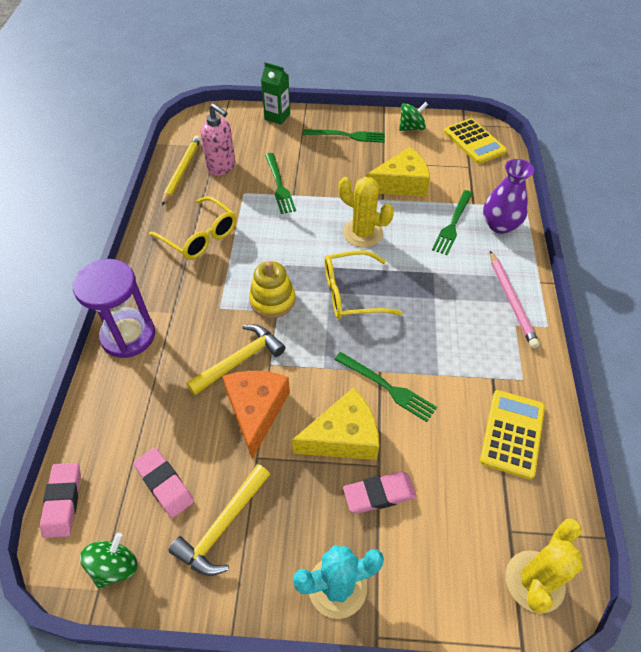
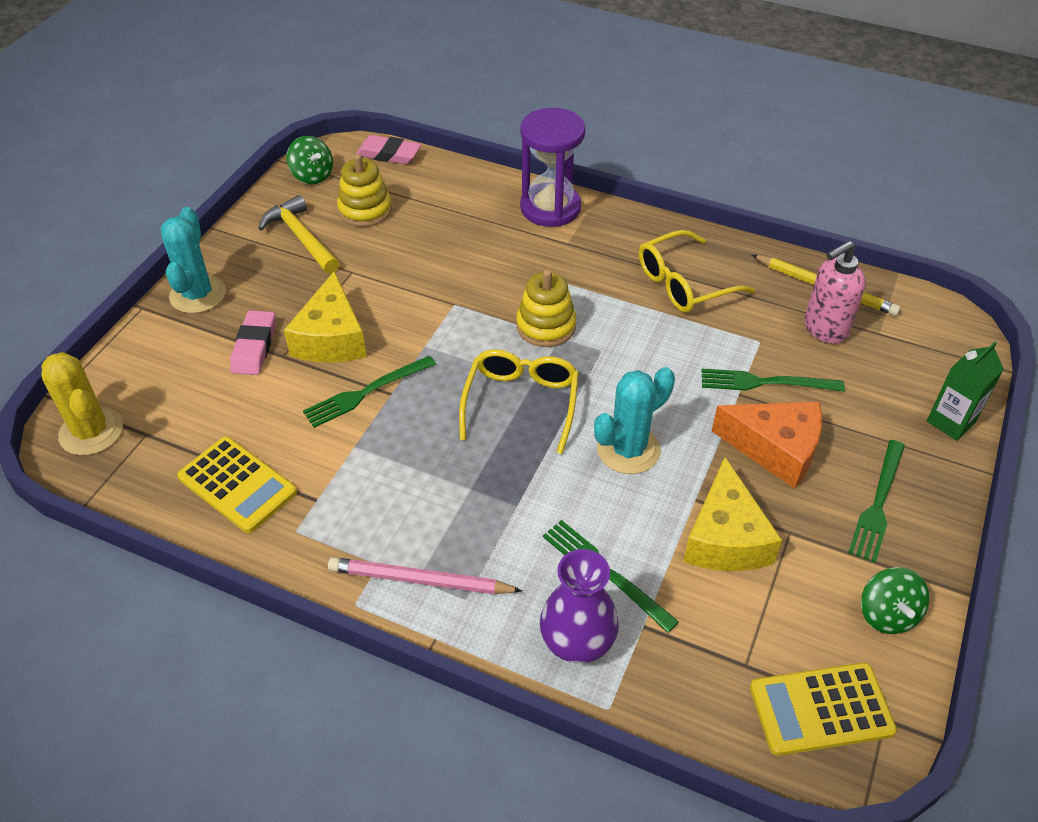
camera: 110 degrees right, 5 degrees down
(164, 484) = (365, 210): pink eraser -> yellow stacking toy
(240, 360) = (473, 282): yellow hammer -> none
(256, 411) = (403, 281): orange cheese -> orange cheese (775, 449)
(363, 233) = (628, 449): yellow cactus -> turquoise cactus

